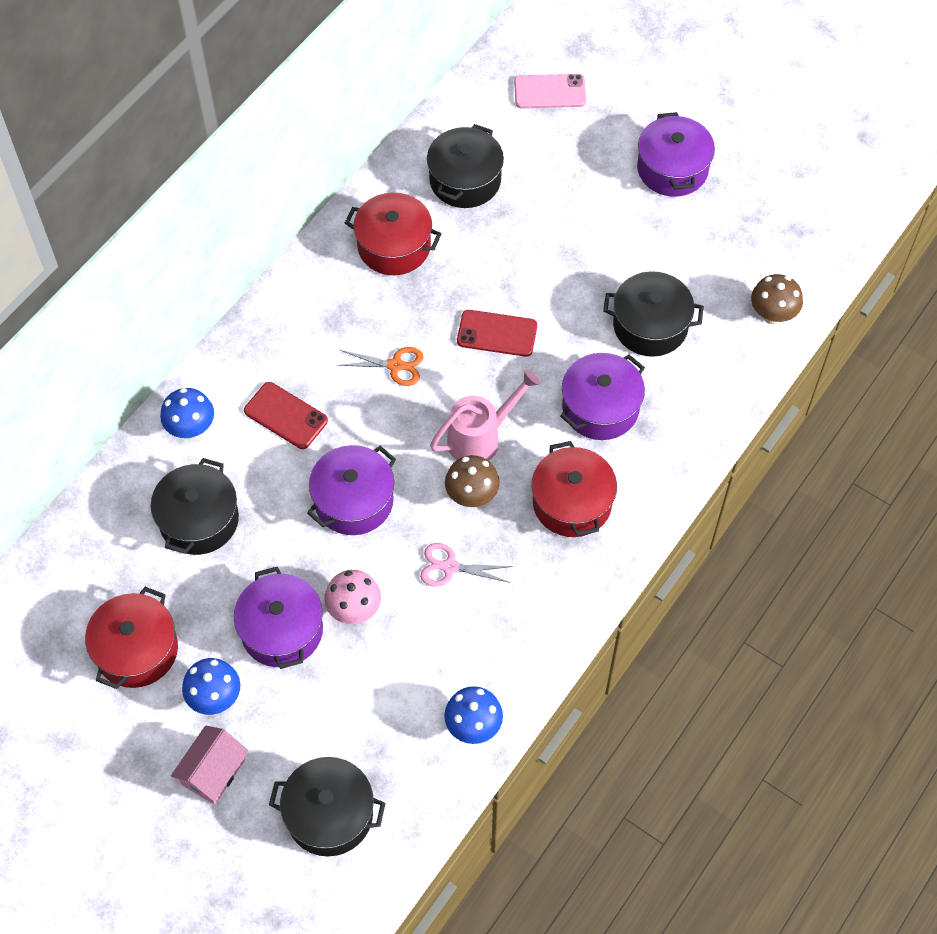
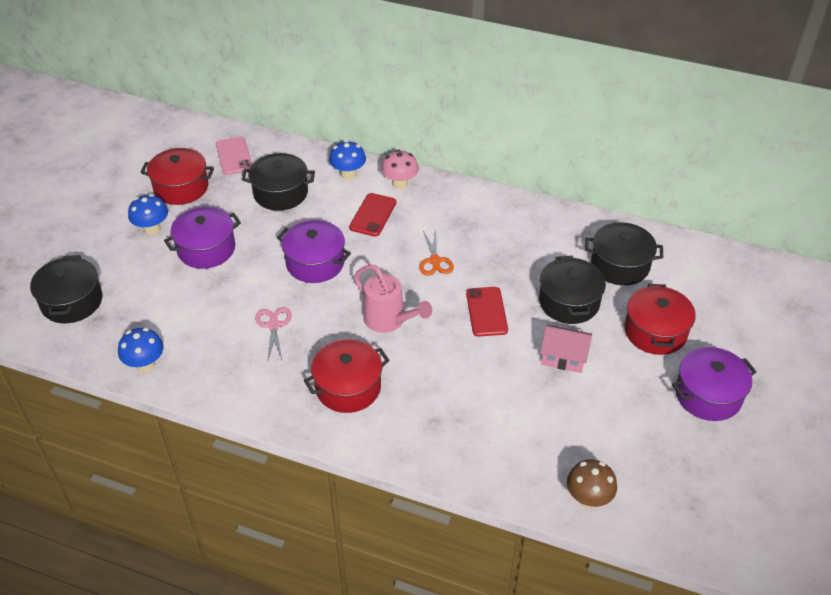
camera: 75 degrees right, 15 degrees down
(213, 772) = (99, 240): pink house -> pink house (563, 357)
(354, 609) = (228, 281): pink mushroom -> pink mushroom (400, 184)
(394, 246) = (538, 239): red pot -> red pot (655, 331)
(472, 495) = (337, 325): brown mushroom -> none
(550, 92) = (737, 298): pink phone -> pink phone (234, 156)
(600, 407) = (442, 389): purple pot -> none
(650, 326) = (536, 408): black pot -> black pot (569, 302)

